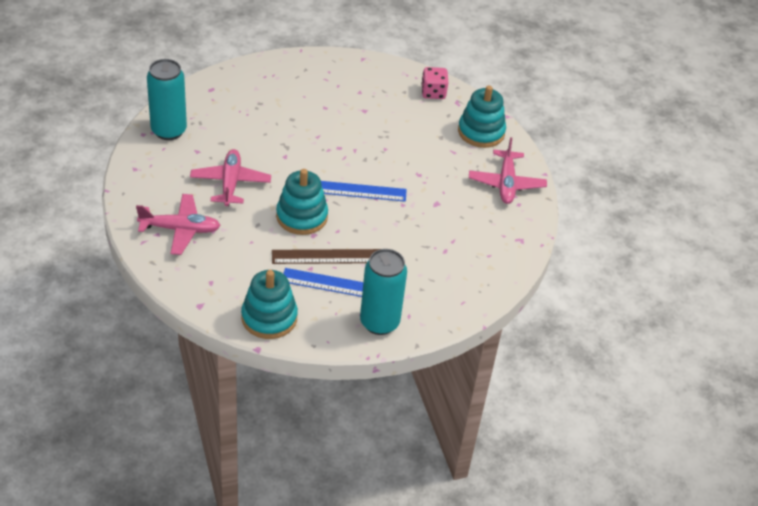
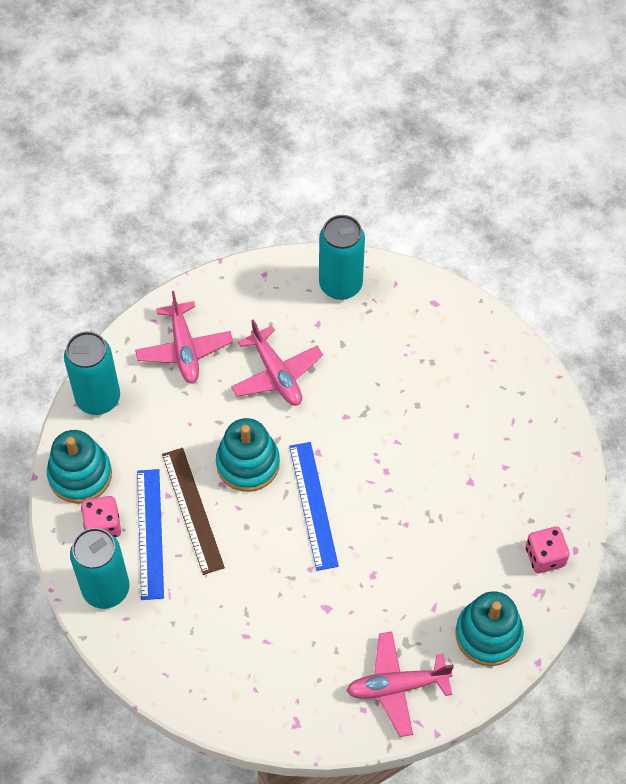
camera: 80 degrees right, 15 degrees up
(201, 292) = (98, 398): none -> turquoise can
(230, 183) = (276, 374): pink plane -> pink plane turned 75 degrees clockwise
(322, 313) = (103, 525): none -> pink dice

